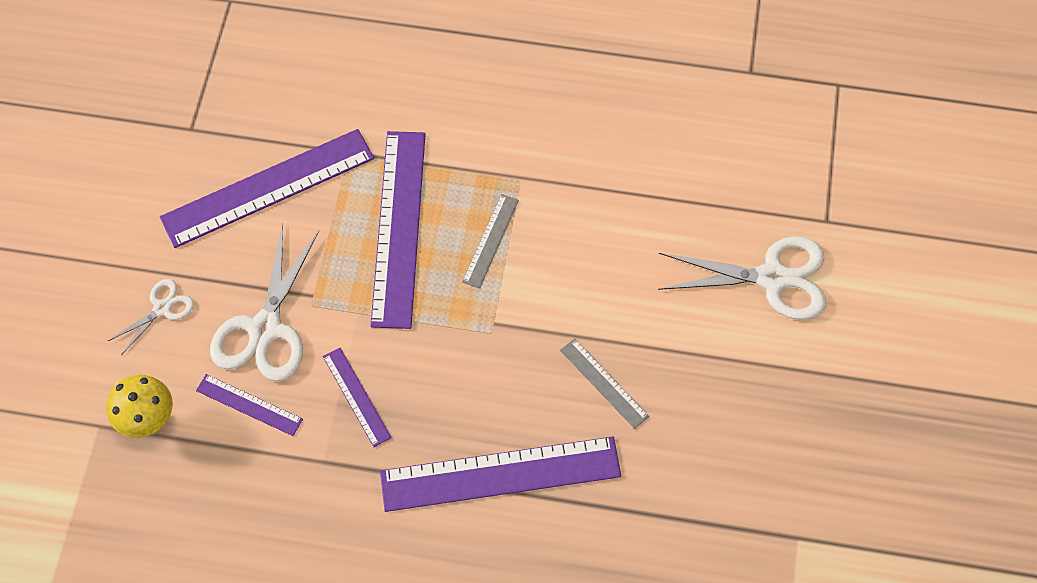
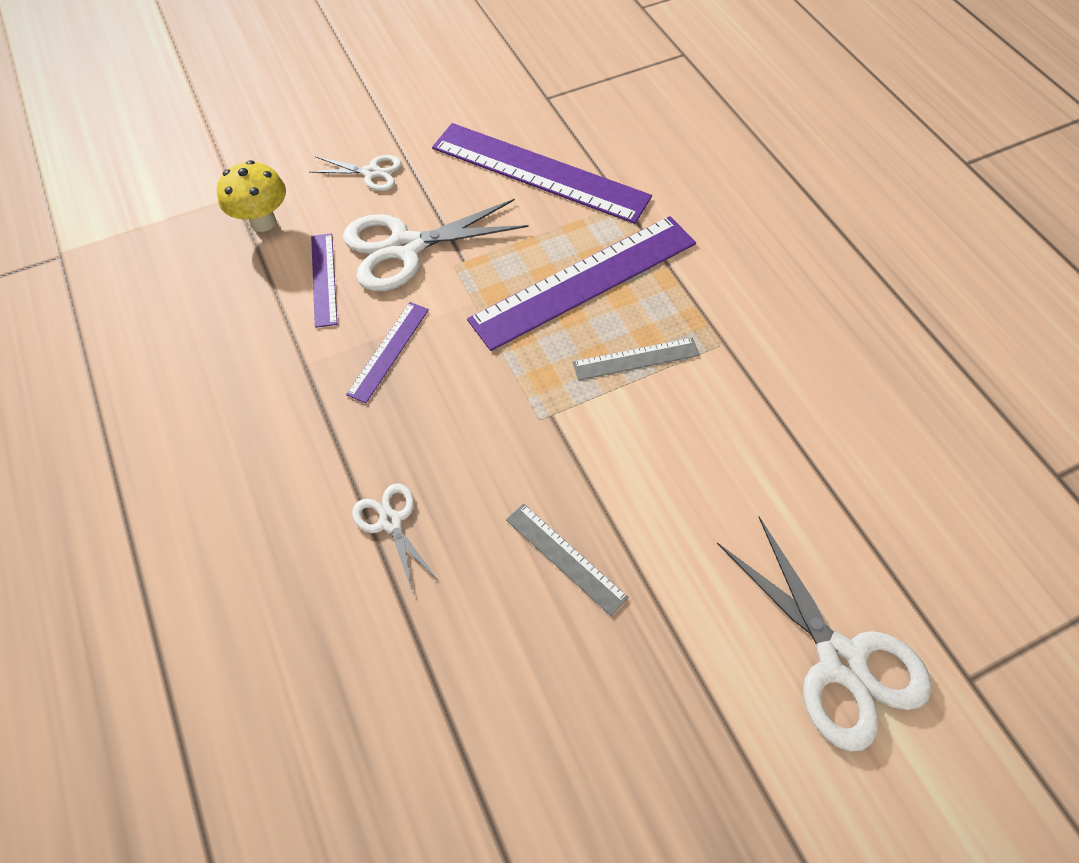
camera: 55 degrees right, 5 degrees down
(500, 474) = (391, 522): purple ruler -> white scissors
(604, 383) = (565, 558): grey ruler -> grey ruler turned 60 degrees counterclockwise

